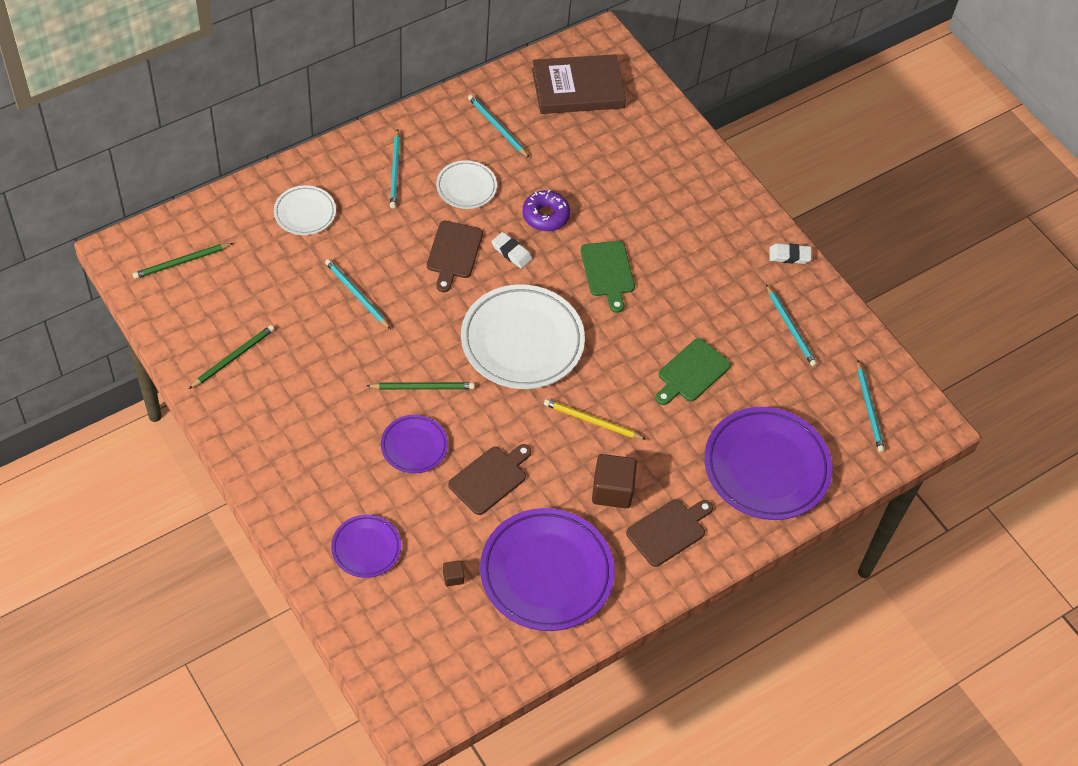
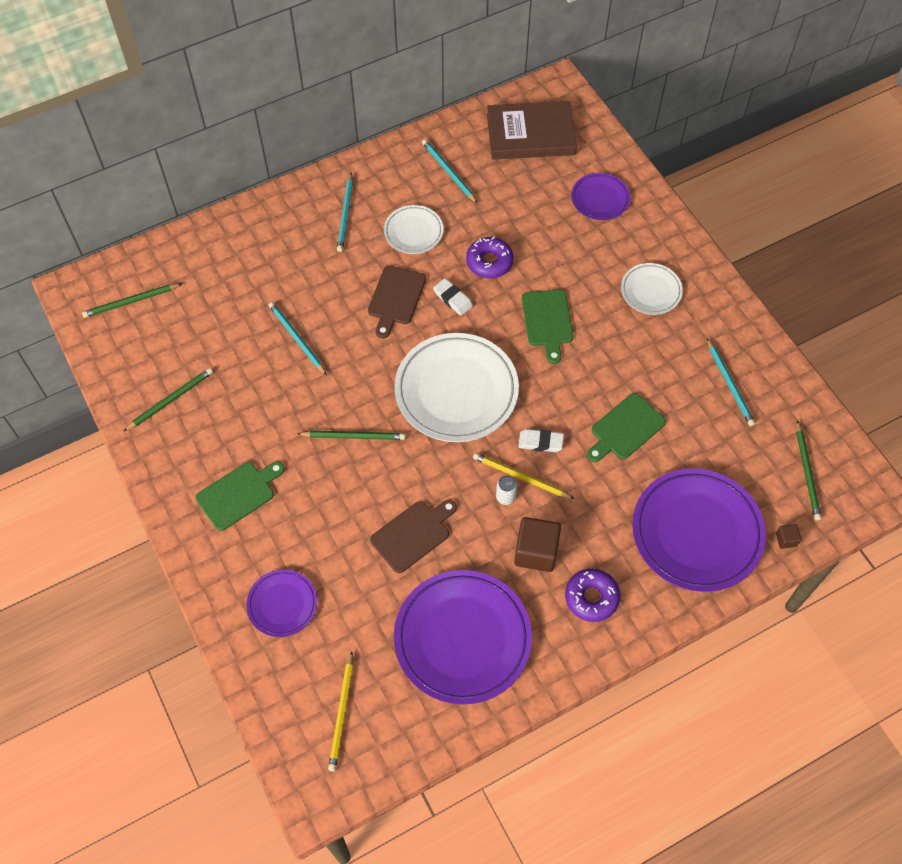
camera: 10 degrees right, 5 degrees up
(305, 213) = (254, 255): white plate -> white plate (651, 291)
(312, 446) = (238, 494): none -> green cutting board
(414, 446) = (340, 498): purple plate -> purple plate (600, 199)
(434, 646) = (342, 713): none -> yellow pencil
(453, 577) = (367, 639): brown cube -> brown cube (786, 540)
(578, 440) = (505, 497): none -> white can
(669, 531) = (591, 598): brown cutting board -> purple donut
(789, 255) = (732, 308): white eraser -> white eraser (540, 442)
(869, 408) = (807, 473): turquoise pencil -> green pencil

